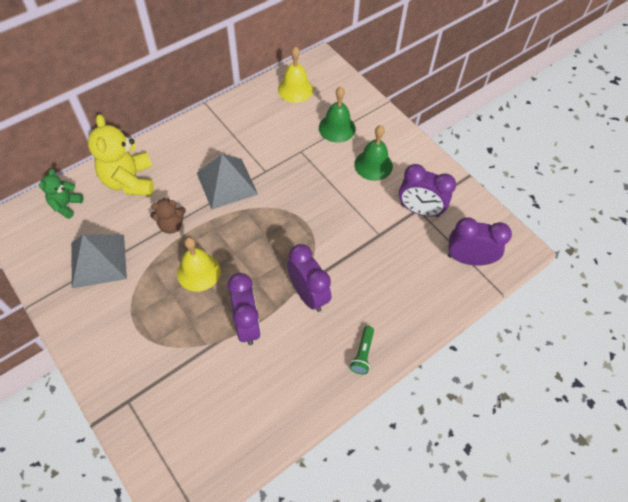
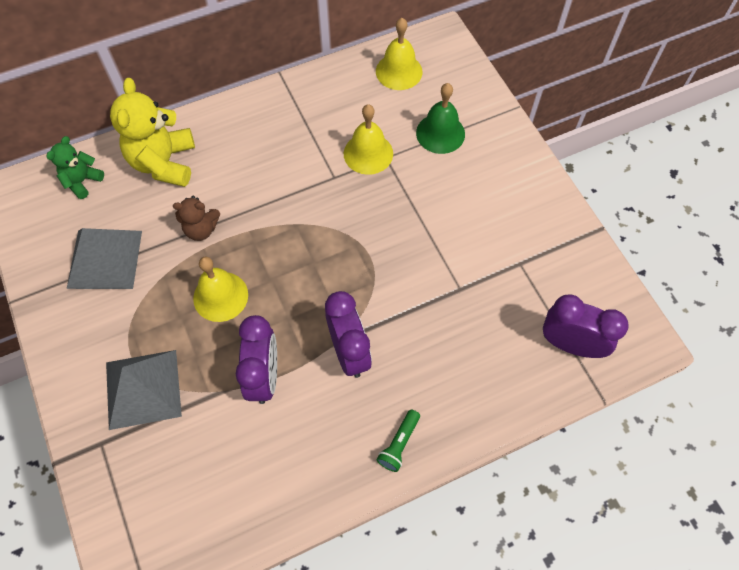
camera: 15 degrees right, 5 degrees up
(227, 183) = (282, 185): grey pyramid -> grey pyramid (143, 389)
(287, 150) = (368, 153): none -> yellow bell
(373, 165) = (476, 192): green bell -> none
(419, 210) = (522, 265): purple clock -> none

